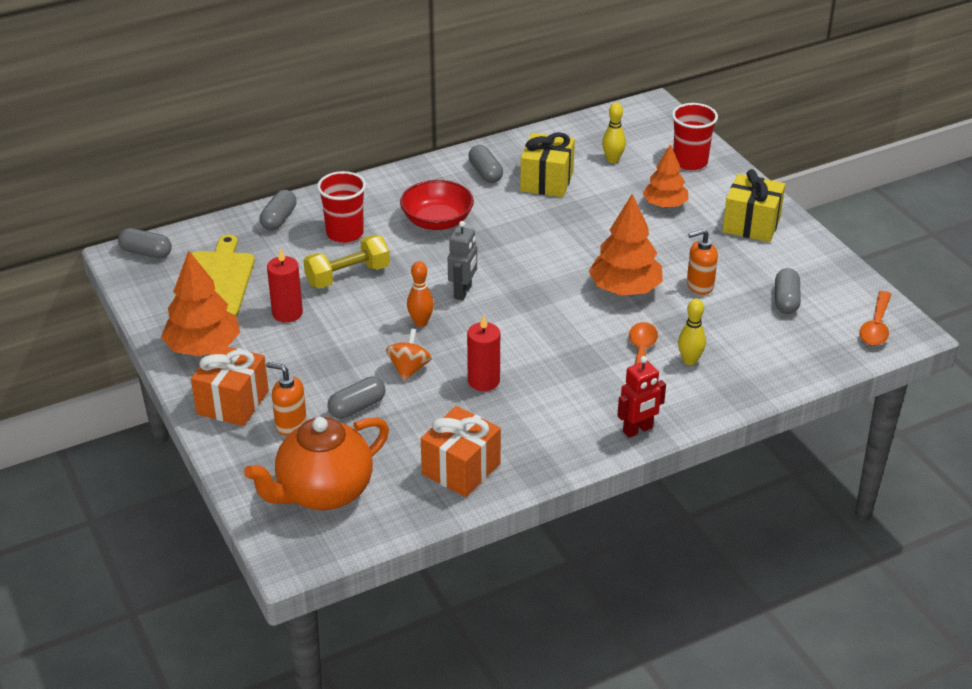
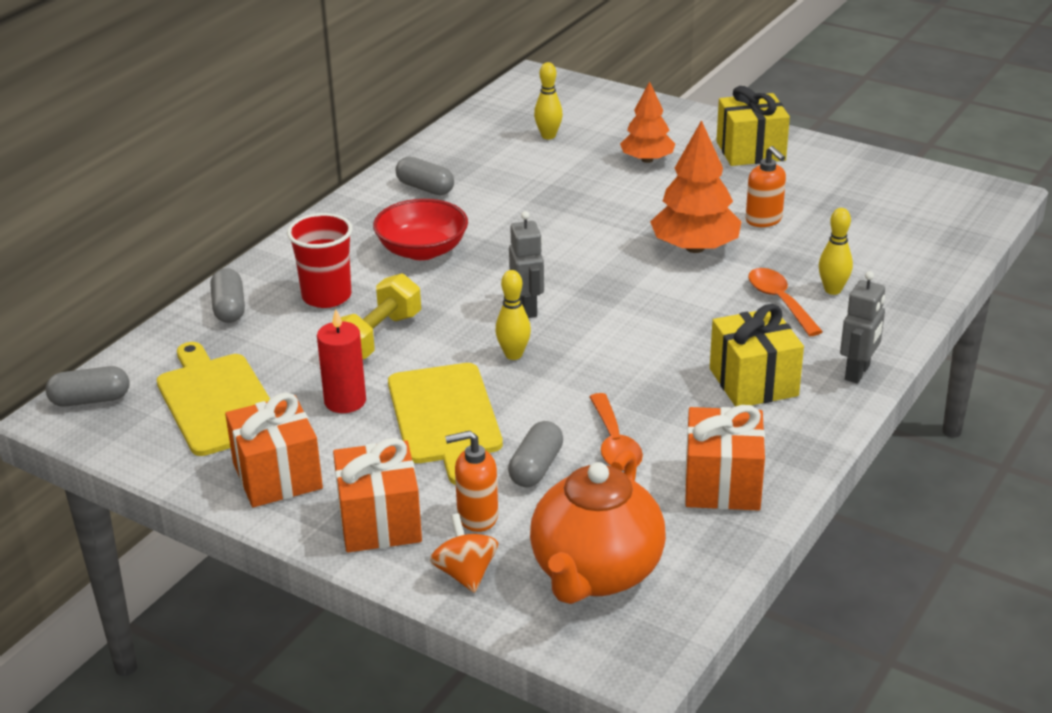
camera: 30 degrees left, 5 degrees down
(203, 347) = (277, 476): orange tree -> orange gift
(336, 349) = (445, 418): none -> yellow cutting board
(409, 368) = (552, 405): orange spinning top -> orange spinning top (465, 573)
(420, 322) = (513, 355): orange bowling pin -> yellow bowling pin
(483, 381) = (647, 387): red candle -> none
(546, 181) = (501, 176): yellow gift -> yellow gift (753, 382)
(638, 430) = (858, 373): red robot -> grey robot
(690, 162) = (628, 115): red cup -> none
(699, 286) = (764, 220): orange soap dispenser -> orange soap dispenser turned 75 degrees counterclockwise
(786, 300) = (859, 205): grey capsule -> none
(876, 326) = (964, 200): orange spoon -> orange spoon (614, 443)

